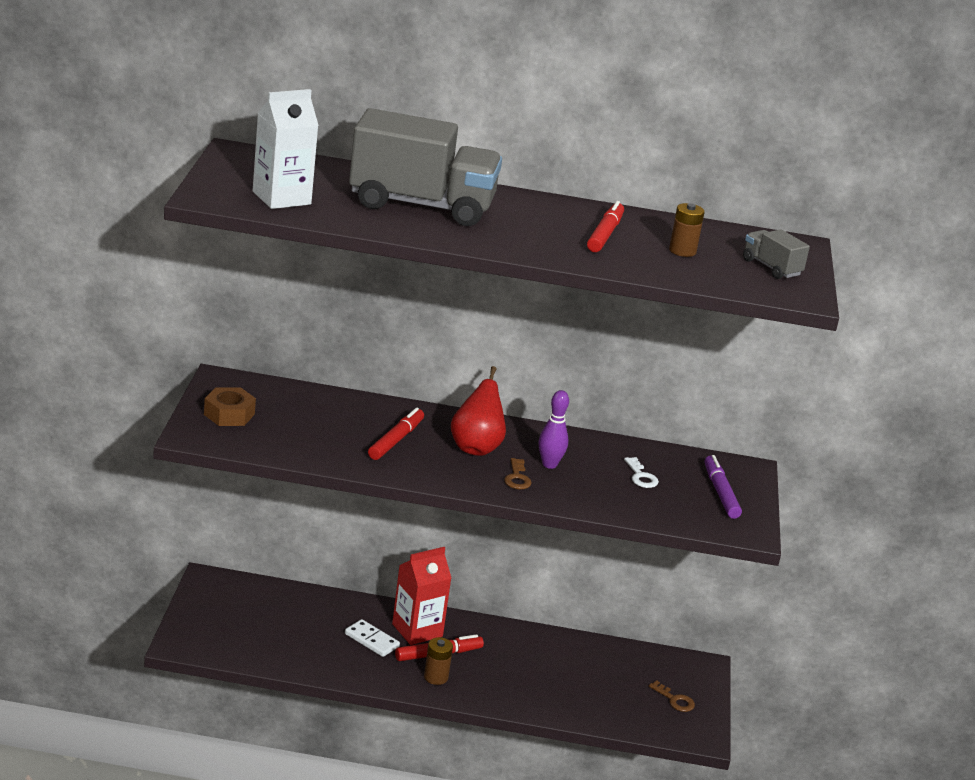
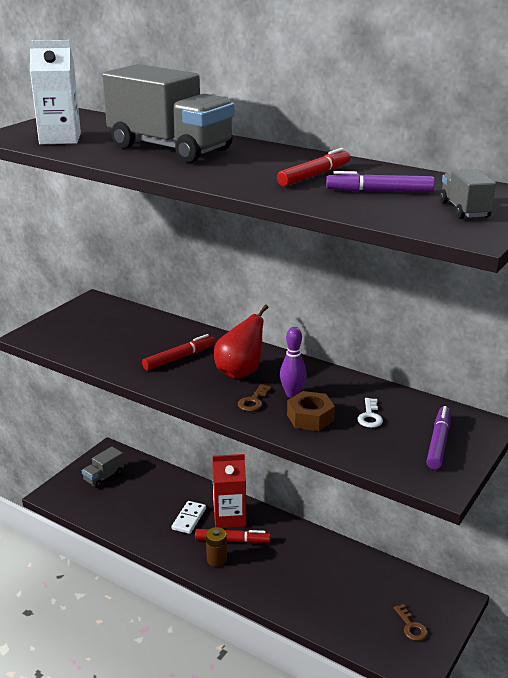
camera: 30 degrees right, 0 degrees up
(229, 414) = (72, 324): brown nut -> brown nut (310, 418)
(229, 611) = (104, 477): none -> grey truck
(372, 640) = (189, 519): white domino -> white domino turned 45 degrees clockwise
(682, 251) = (379, 191): brown battery -> purple marker

